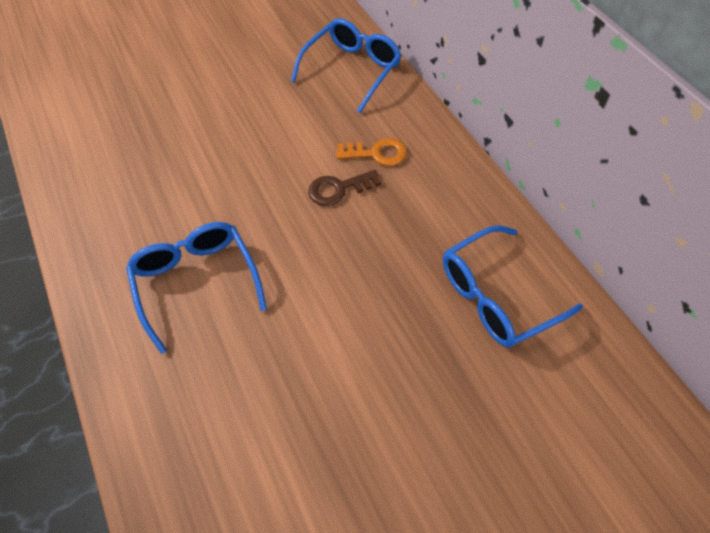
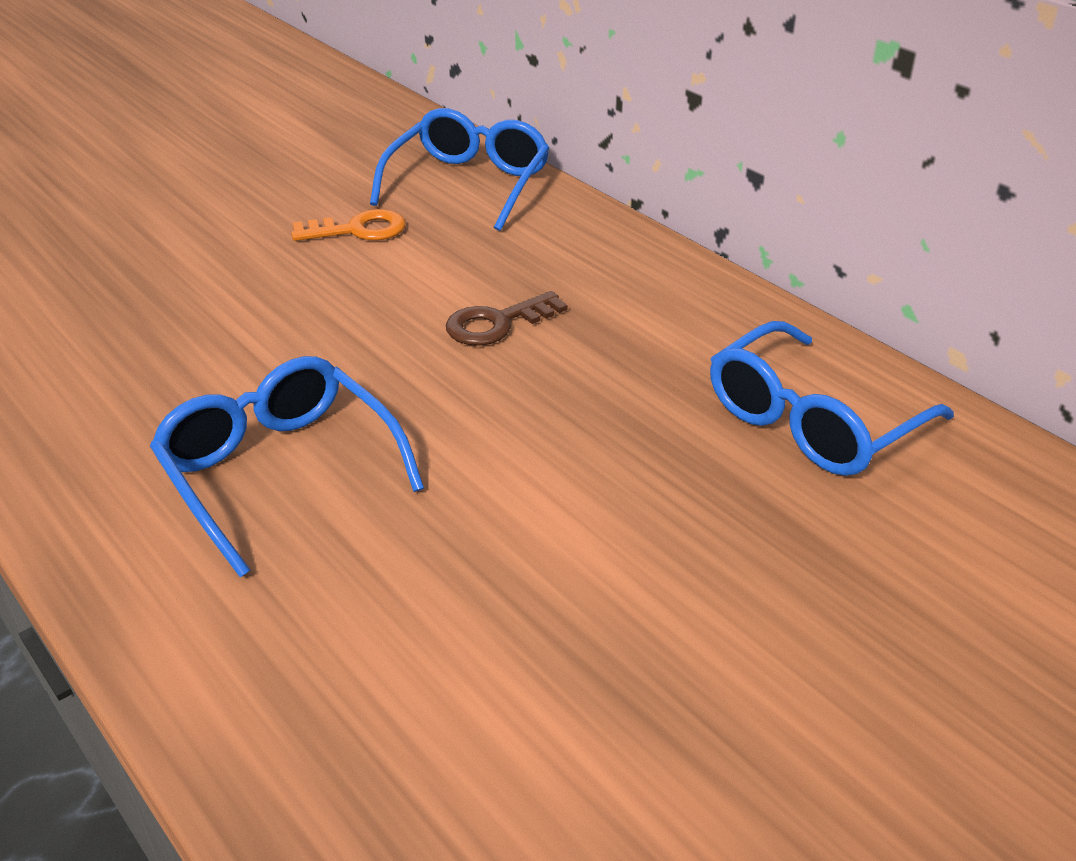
camera: 15 degrees left, 20 degrees down
(376, 153) = (545, 275): orange key -> orange key (358, 230)

